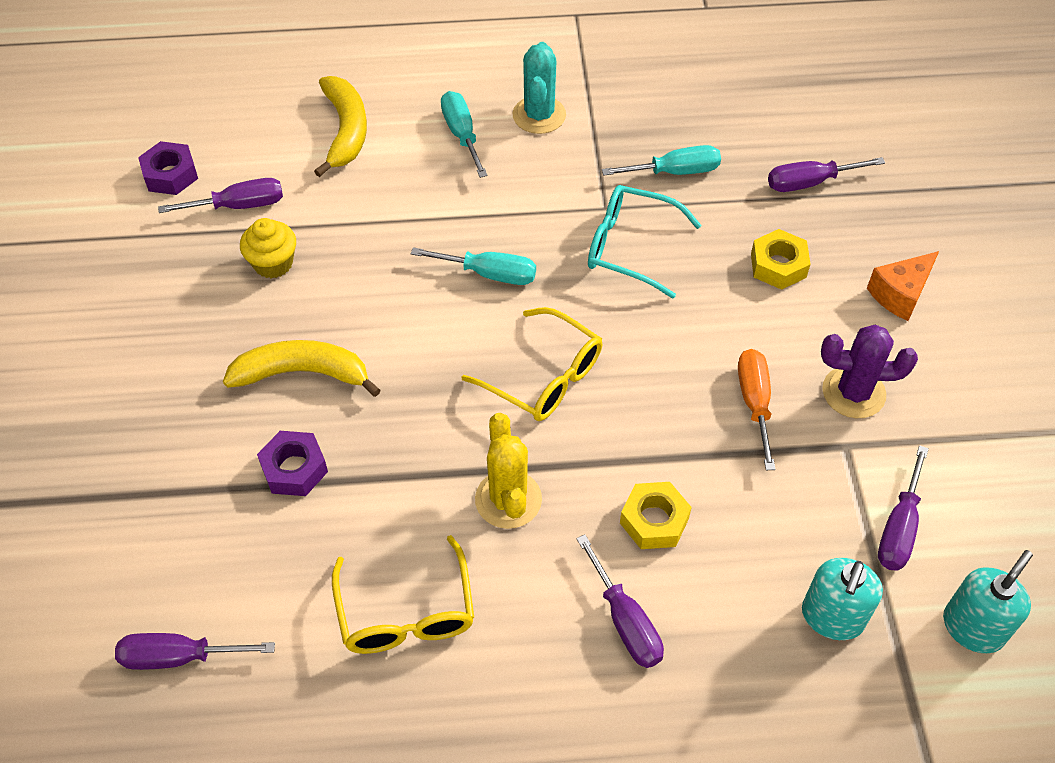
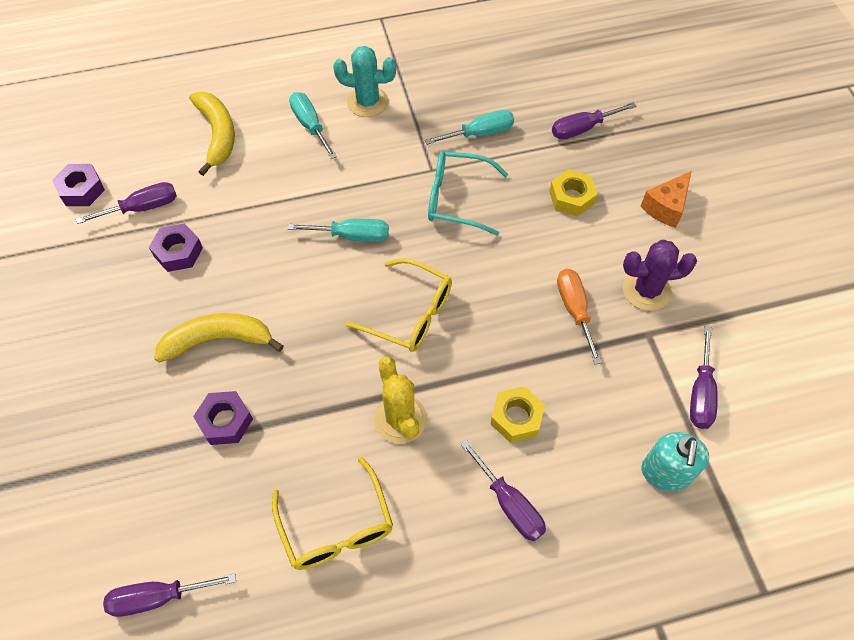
camera: 10 degrees left, 5 degrees up
(273, 263) = (178, 252): yellow cupcake -> purple nut
(539, 115) = (367, 102): turquoise cactus -> turquoise cactus turned 75 degrees counterclockwise
(973, 627) = (770, 463): turquoise soap dispenser -> none

